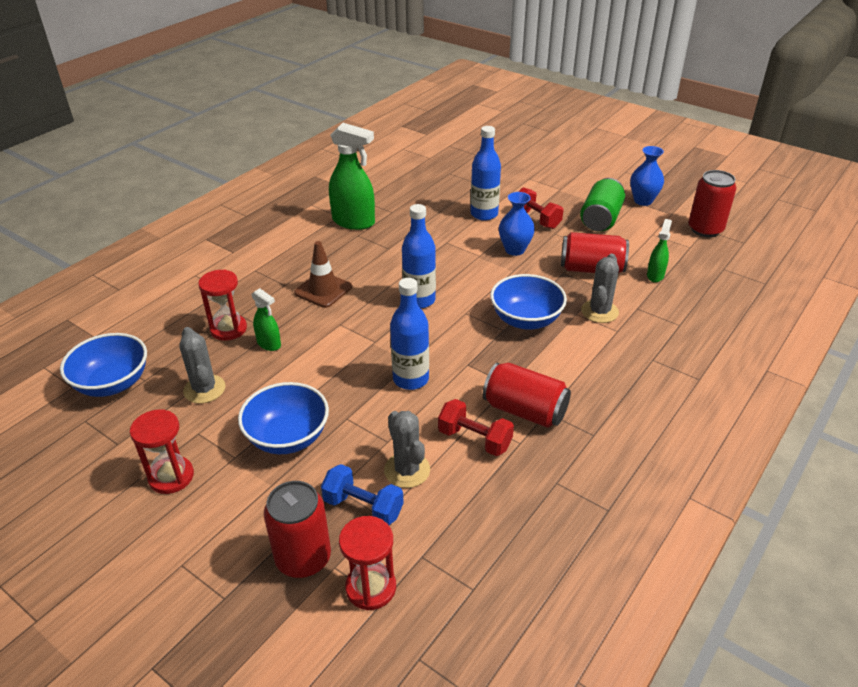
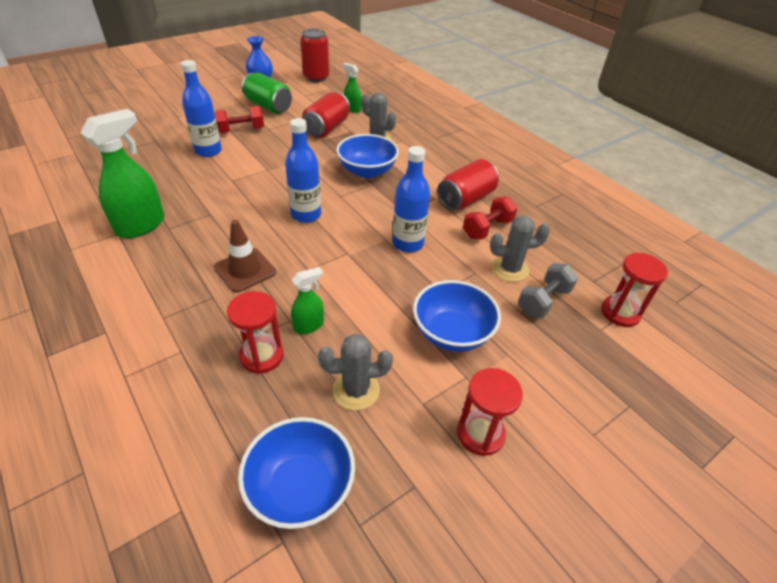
camera: 75 degrees left, 5 degrees up
(303, 558) = (591, 346): red can -> none
(363, 507) = (543, 301): blue dumbbell -> grey dumbbell
(515, 250) = (274, 151): blue vase -> none

